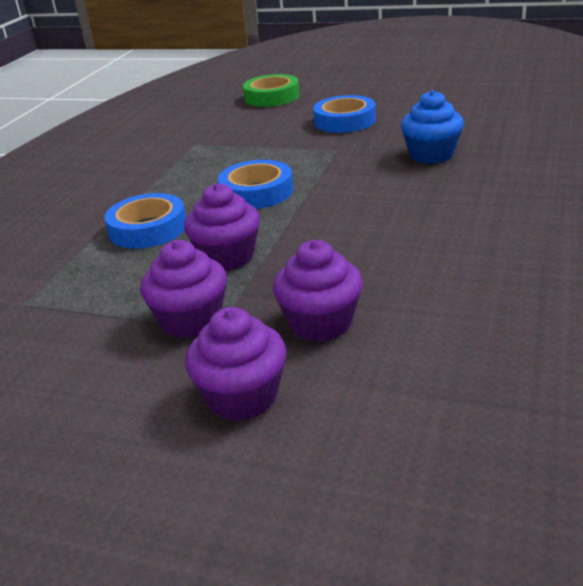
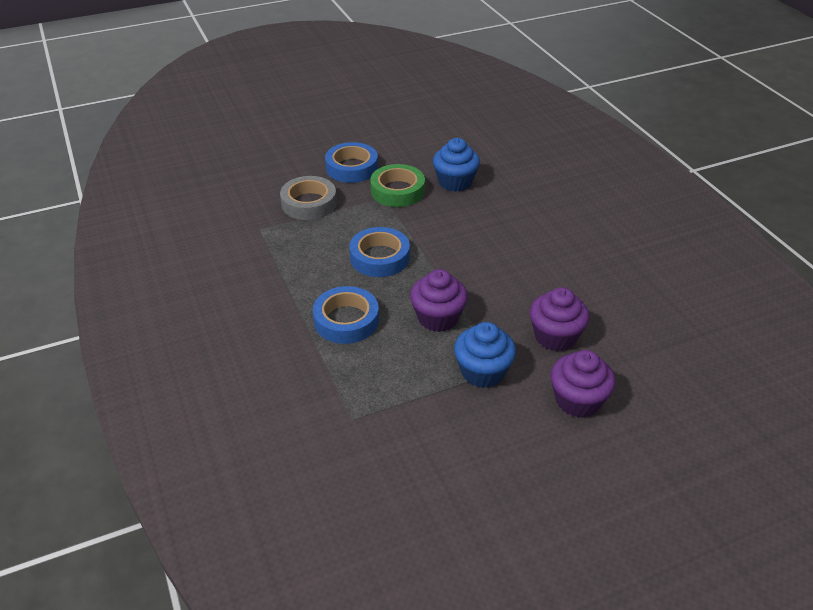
camera: 45 degrees left, 10 degrees up
(191, 320) = (482, 372): purple cupcake -> blue cupcake
(264, 137) = (309, 203): none -> grey tape
(272, 97) = (253, 158): green tape -> green tape (397, 191)

